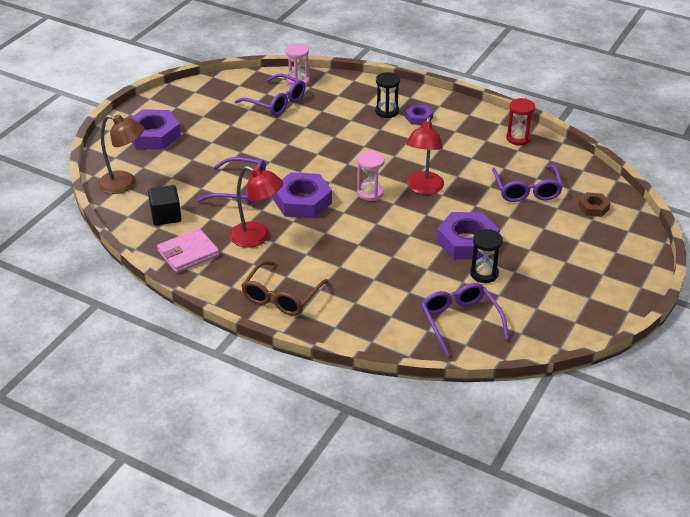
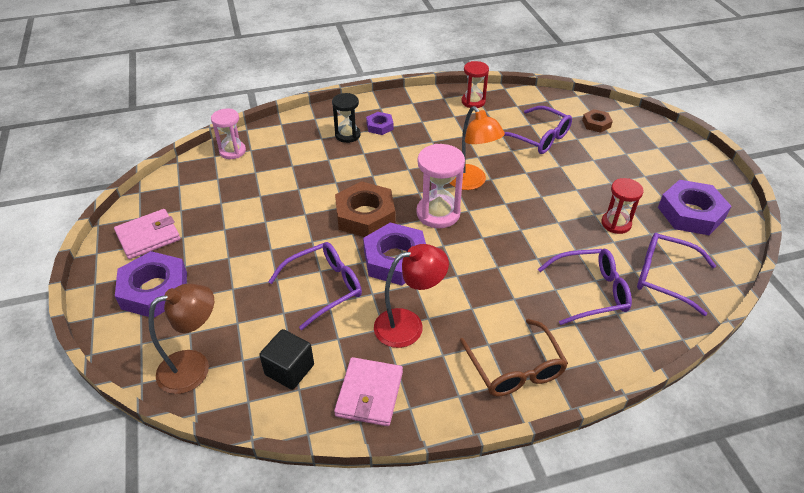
camera: 45 degrees left, 5 degrees up
(186, 105) = (148, 236): none -> pink wallet
(276, 102) = (239, 181): purple glasses -> purple glasses (591, 292)
(322, 166) = (365, 215): none -> brown nut
(370, 193) = (438, 213): pink hourglass -> pink hourglass, size x1.51
(423, 188) = (471, 182): red lamp -> orange lamp
(467, 242) = (566, 206): purple nut -> purple nut (691, 213)
(484, 273) = (616, 223): black hourglass -> red hourglass

